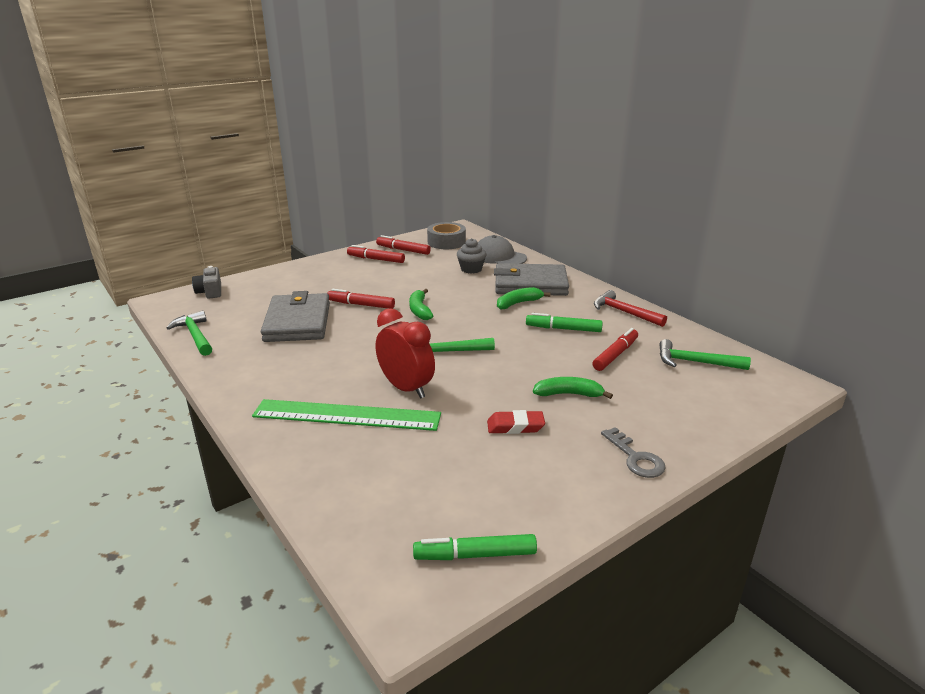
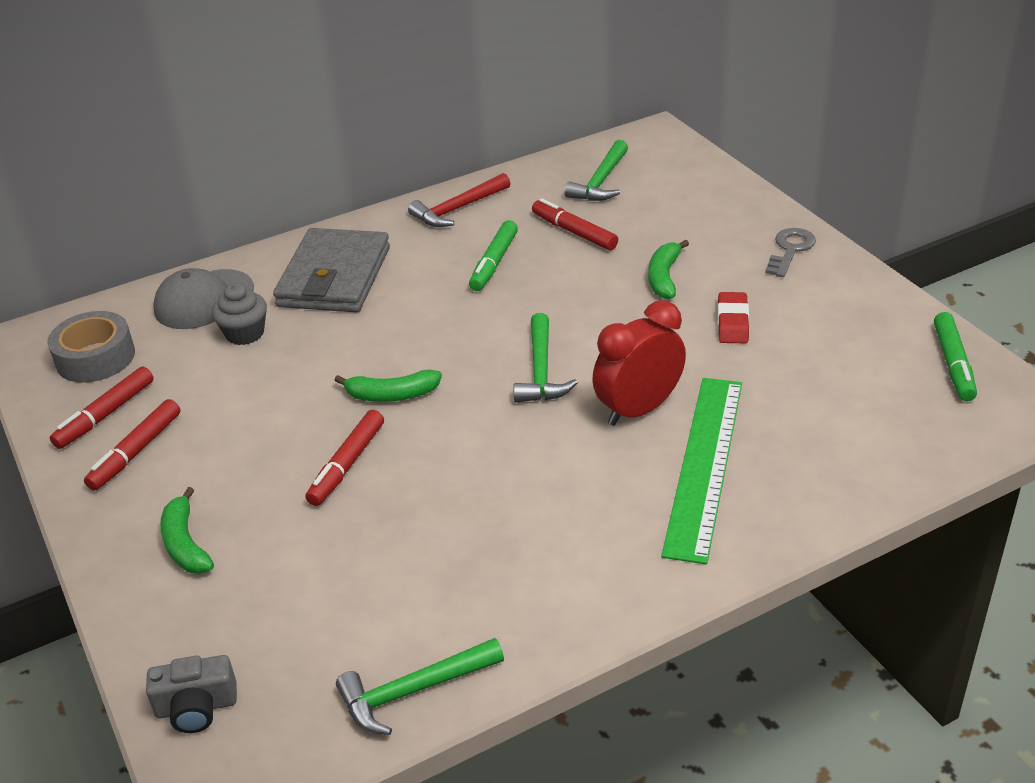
camera: 80 degrees left, 10 degrees up
(298, 322) = (395, 543): grey wallet -> none
(518, 303) = (399, 294): green banana -> green banana (185, 544)
(635, 458) = (790, 250): grey key -> grey key turned 45 degrees counterclockwise

